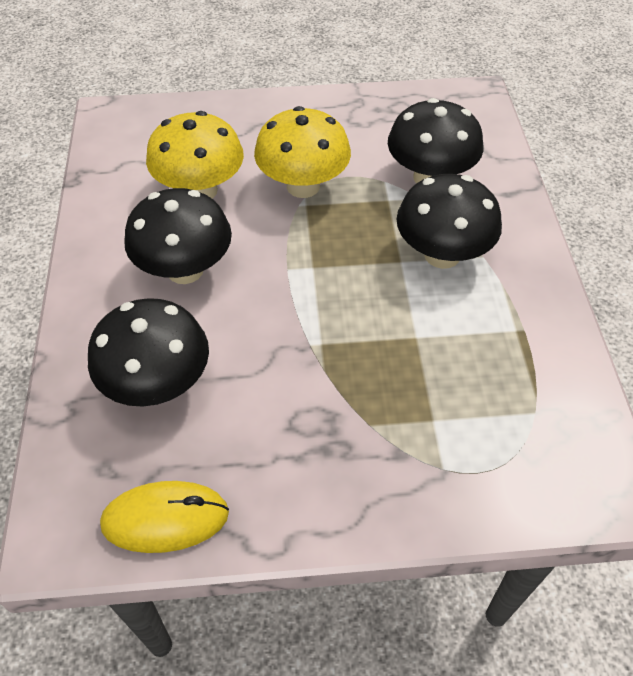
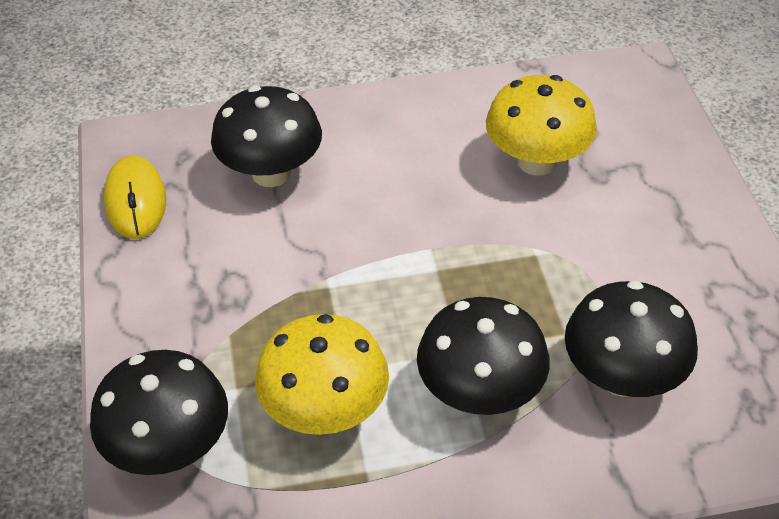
camera: 85 degrees right, 5 degrees down
(185, 270) = (415, 168): black mushroom -> black mushroom (169, 448)
(303, 186) = (568, 249): yellow mushroom -> yellow mushroom (325, 411)

